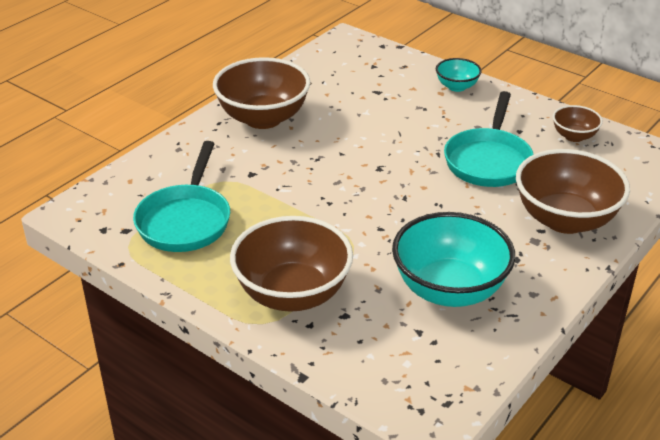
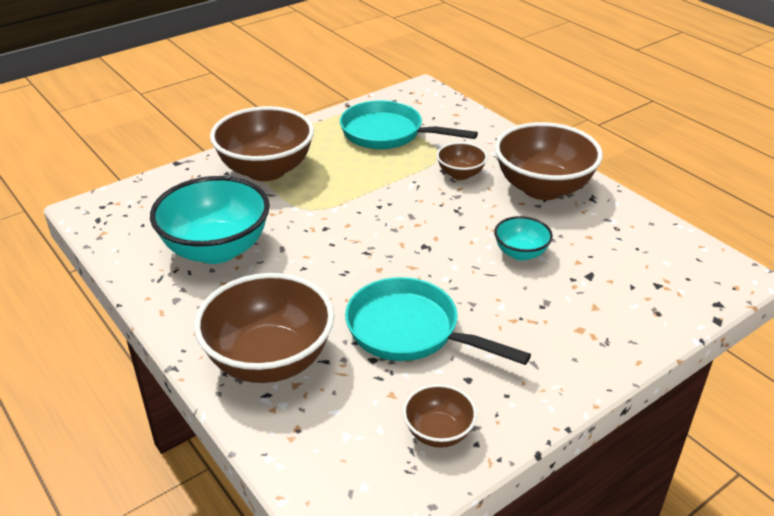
camera: 105 degrees right, 0 degrees up
(254, 163) = (460, 174): none -> brown bowl
(457, 87) = (594, 349): turquoise bowl -> turquoise bowl (520, 253)

